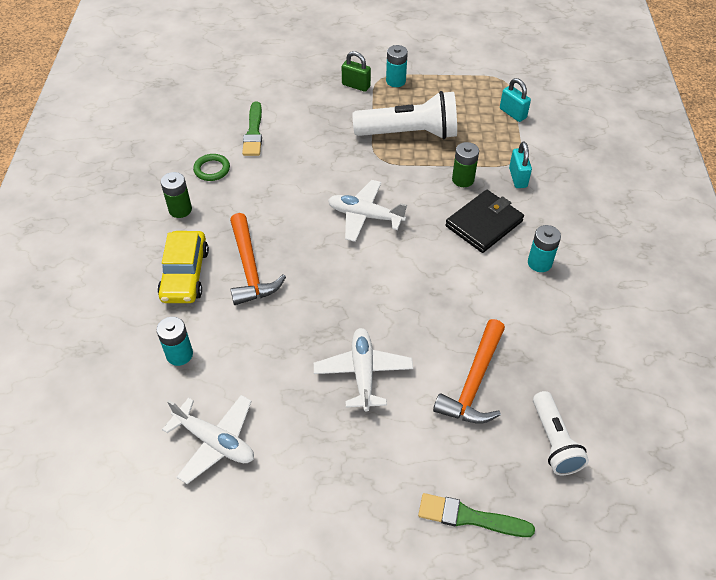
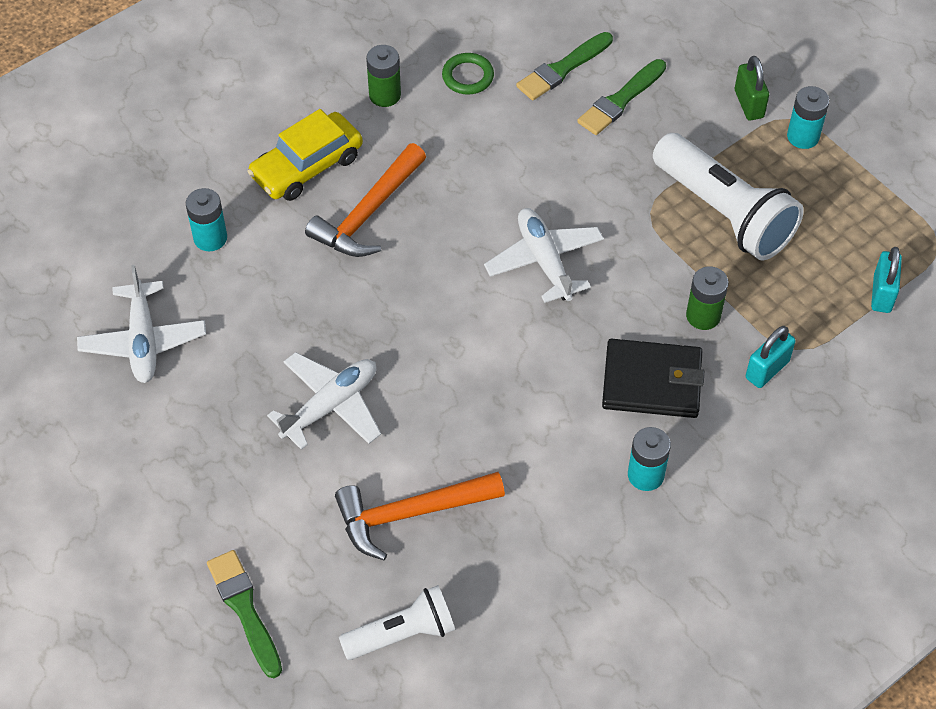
camera: 50 degrees right, 5 degrees up
(299, 125) = (620, 100): none -> green brush
(554, 441) = (402, 634): white flashlight -> white flashlight turned 150 degrees counterclockwise

